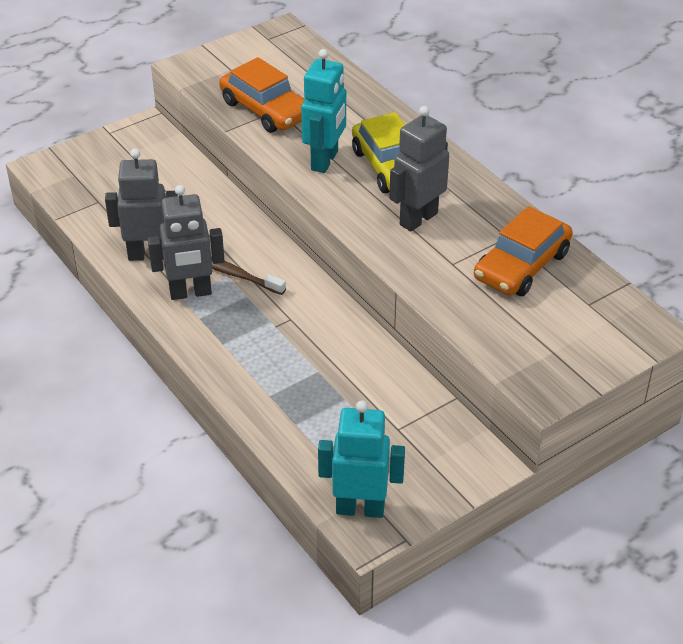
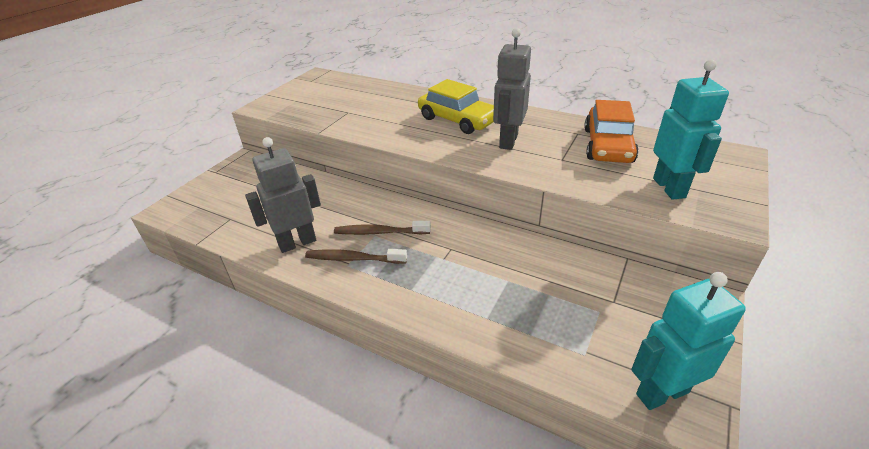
camera: 25 degrees left, 5 degrees down
(190, 293) = (353, 259): grey robot -> brown toothbrush
(265, 109) = (339, 114): orange car -> none
(325, 161) = (408, 129): turquoise robot -> turquoise robot (669, 188)

